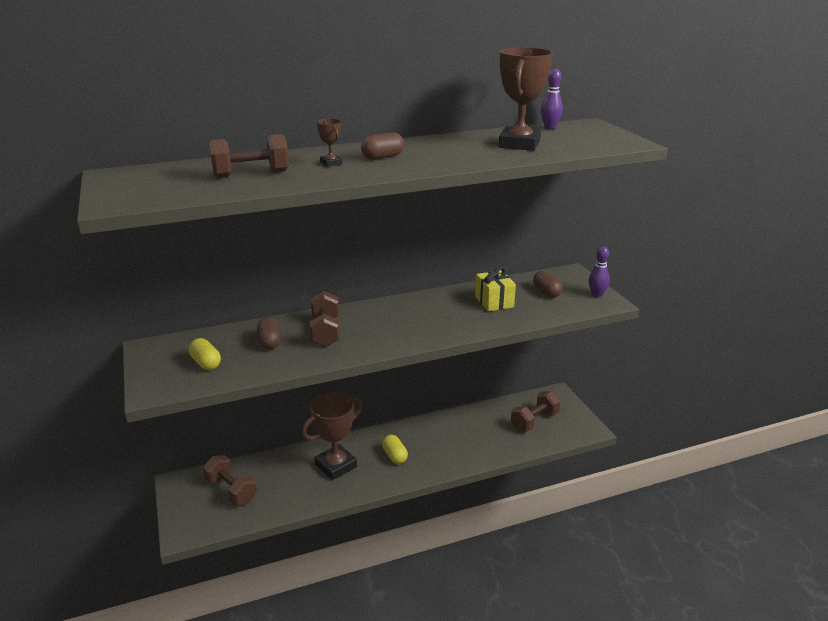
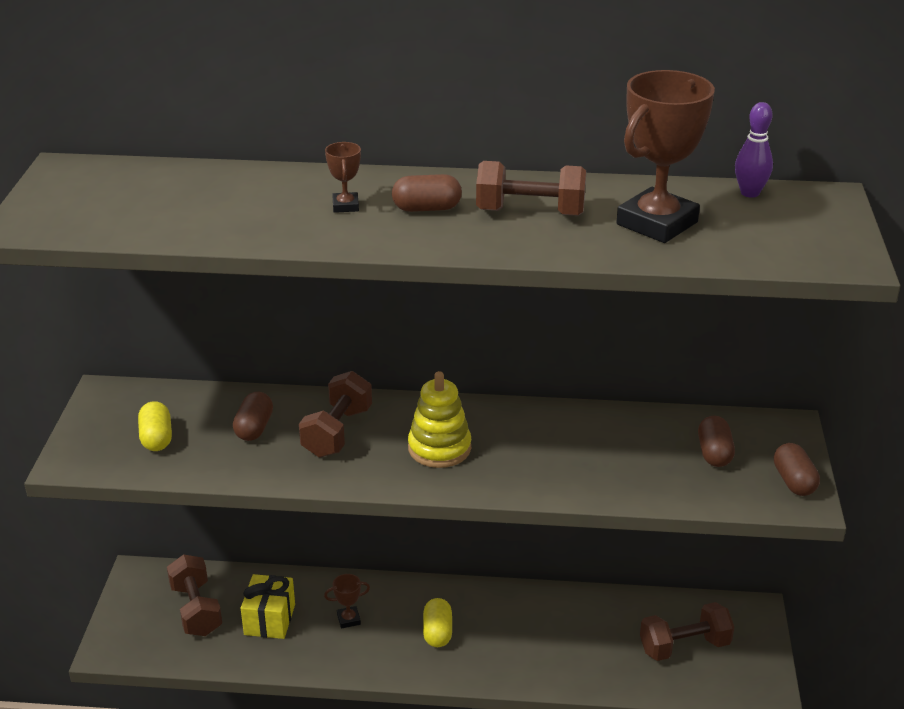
camera: 25 degrees right, 5 degrees up
(251, 174) = (225, 206): brown dumbbell -> brown dumbbell (530, 212)
(336, 465) = (348, 619): brown trophy -> brown trophy, size x0.44
(395, 325) = (439, 448): none -> yellow stacking toy
(494, 302) = (616, 448): yellow gift -> yellow gift (269, 619)
(596, 295) = (794, 481): purple bowling pin -> brown capsule

